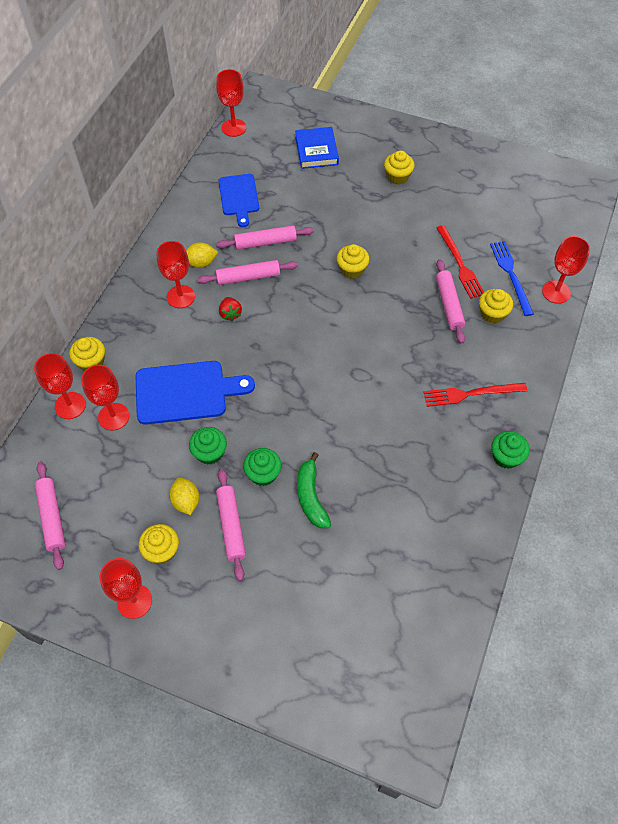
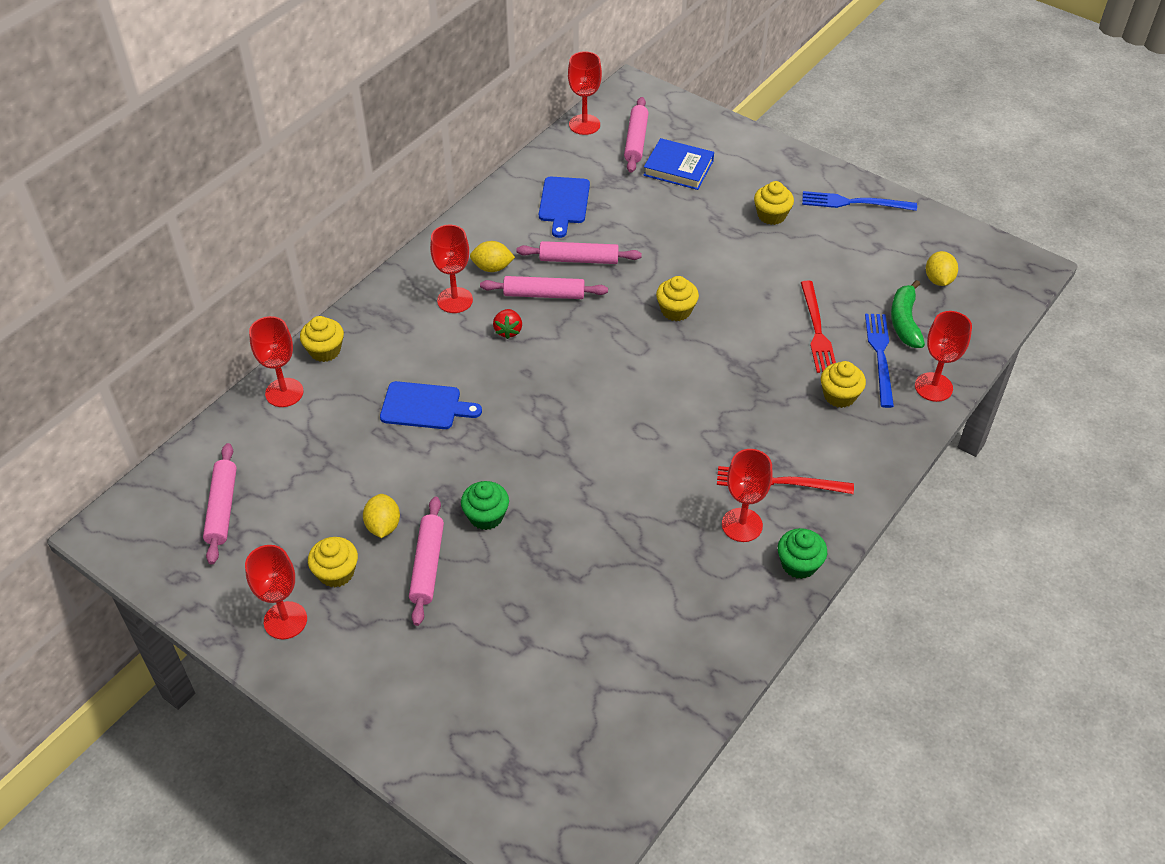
camera: 15 degrees right, 10 degrees down
(113, 416) = (330, 415): red goblet -> red goblet (742, 525)
(186, 392) = (425, 406): blue cutting board -> blue cutting board, size x0.67
(209, 452) = (430, 479): green cupcake -> none
(311, 497) = (535, 555): green banana -> green banana (904, 322)
(316, 151) = (678, 168): blue book -> blue book turned 75 degrees counterclockwise
(449, 305) = (786, 374): pink rolling pin -> pink rolling pin (636, 141)
(454, 154) = (854, 203): none -> blue fork
(533, 205) = (938, 280): none -> yellow lemon

